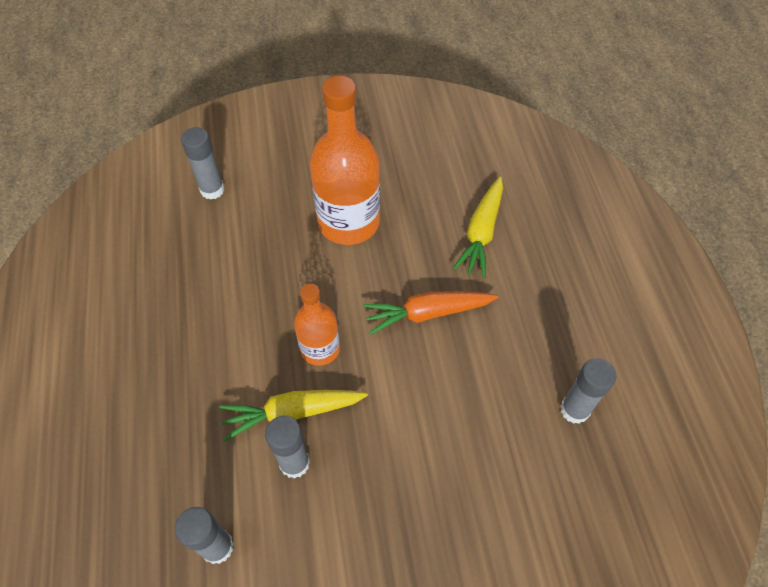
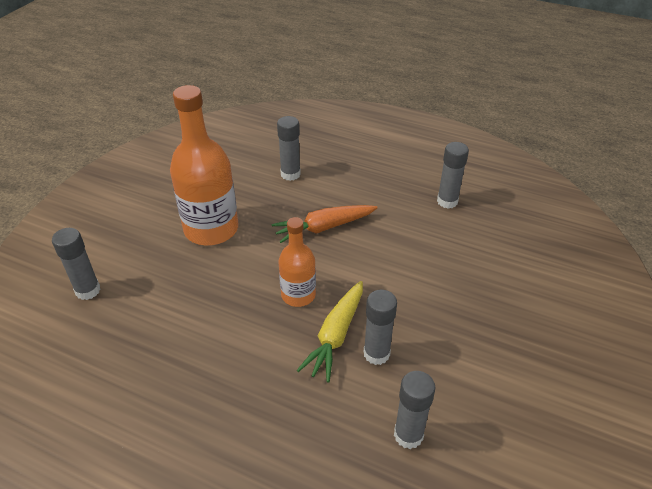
camera: 55 degrees left, 15 degrees down
(428, 313) = (324, 227): orange carrot -> orange carrot turned 45 degrees clockwise
(481, 232) = (290, 174): yellow carrot -> grey glue stick

